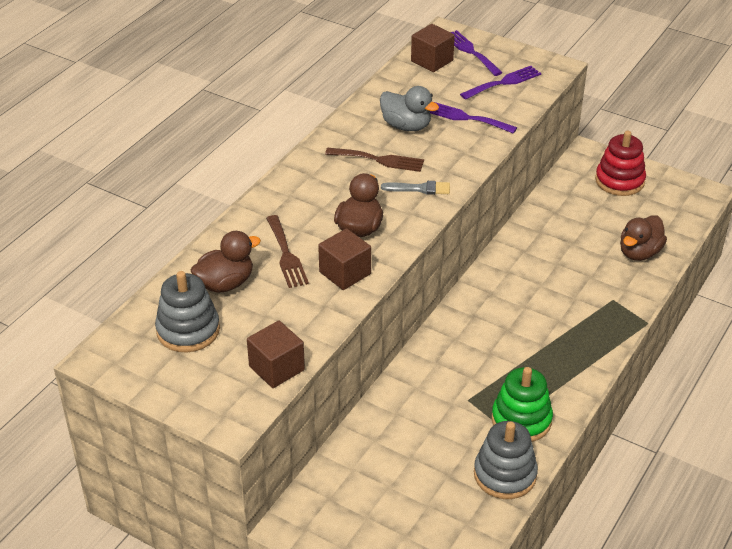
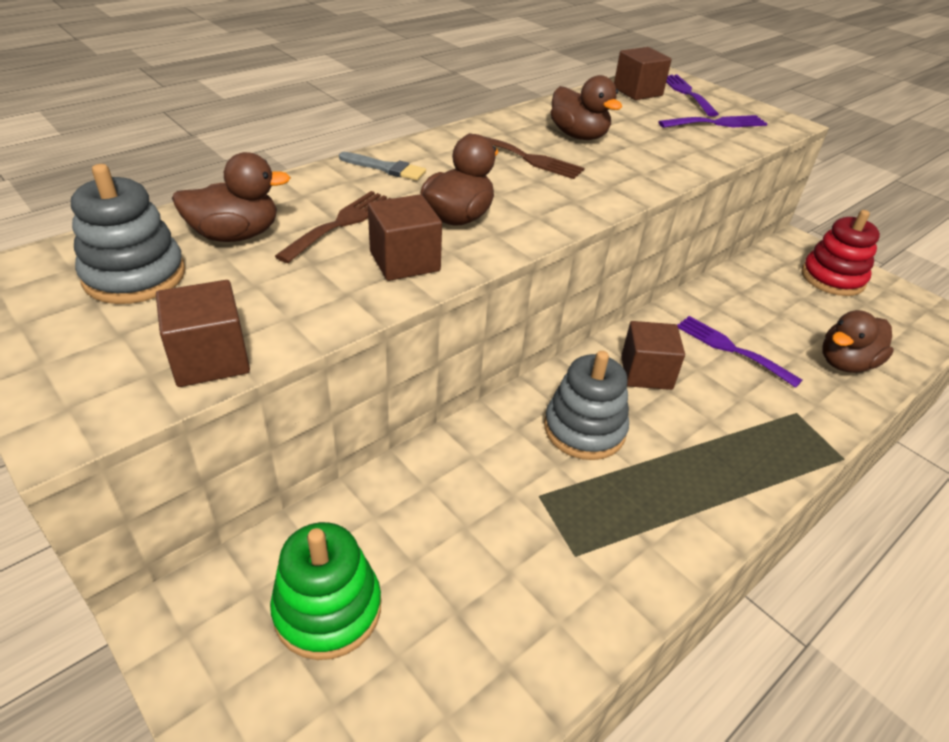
camera: 15 degrees right, 0 degrees up
(286, 255) = (341, 223): brown fork -> brown fork turned 150 degrees counterclockwise
(406, 126) = (578, 136): grey duck -> brown duck
(420, 189) = (564, 195): grey brush -> grey brush (386, 168)
(466, 118) = (657, 143): purple fork -> purple fork (731, 348)
(505, 475) = (548, 641): grey stacking toy -> grey stacking toy (584, 429)
(506, 298) = (646, 372): none -> brown cube
(521, 420) = (608, 552): green stacking toy -> green stacking toy (328, 609)

